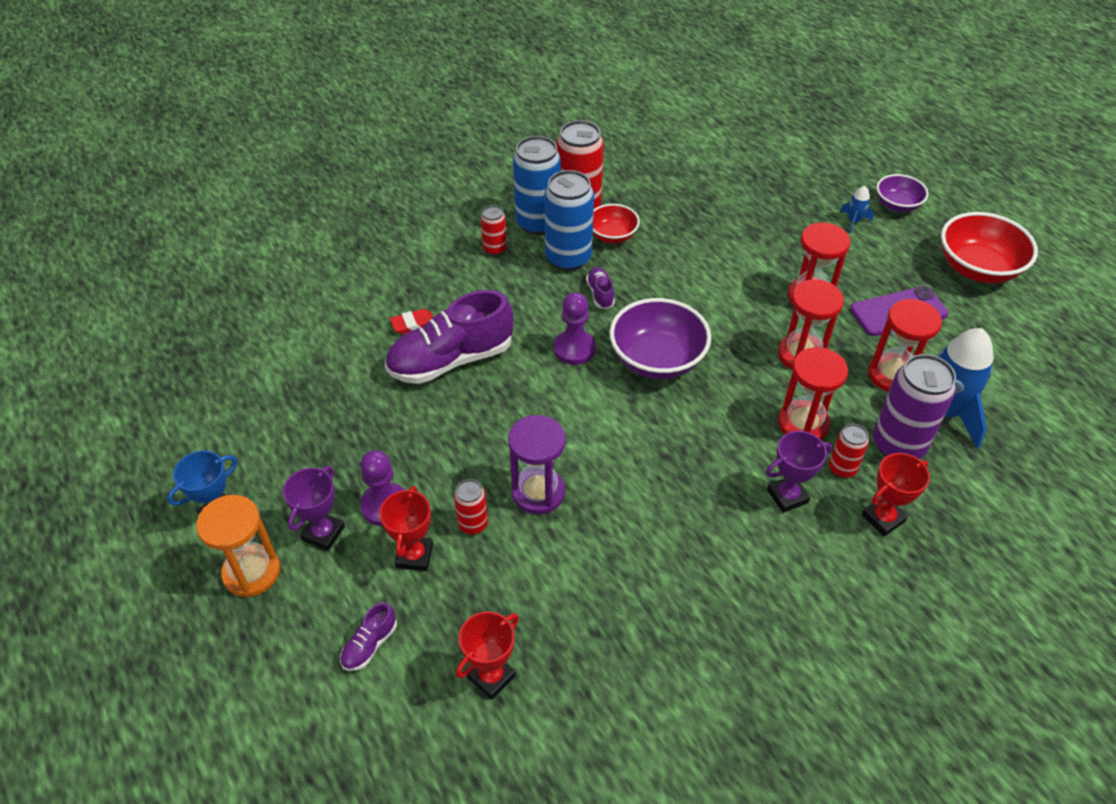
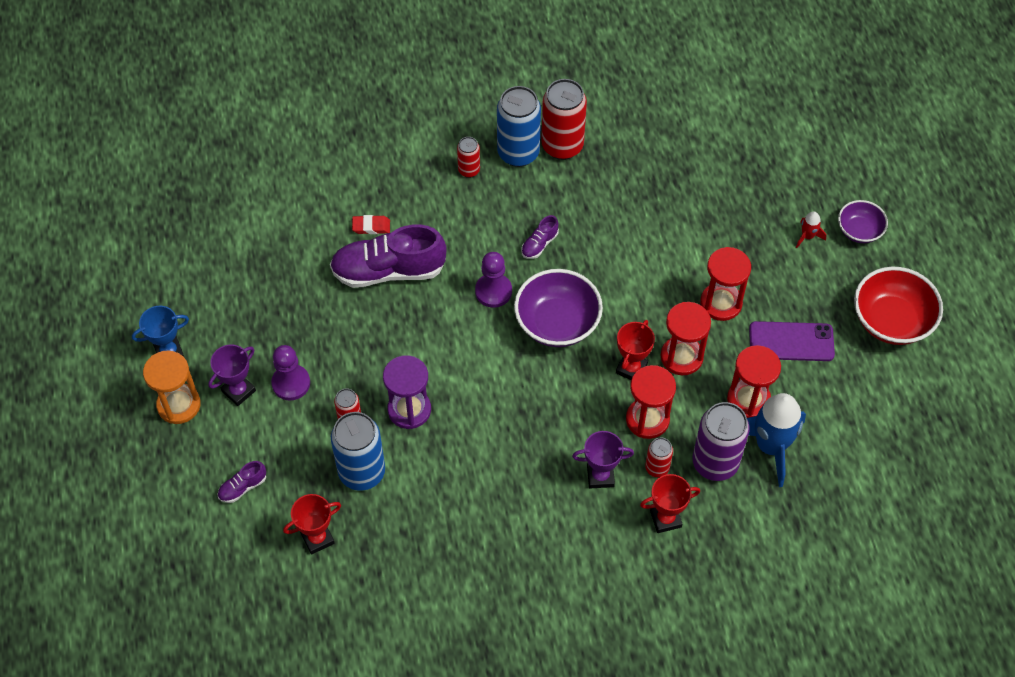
camera: 20 degrees right, 10 degrees up
(414, 556) = (298, 431): red trophy -> red trophy (631, 368)
(568, 258) = (528, 199): blue can -> blue can (362, 472)
(600, 294) = (539, 244): purple shoe -> purple shoe turned 150 degrees counterclockwise
(612, 235) = (578, 186): red bowl -> none
(854, 221) = (807, 236): blue rocket -> red rocket

